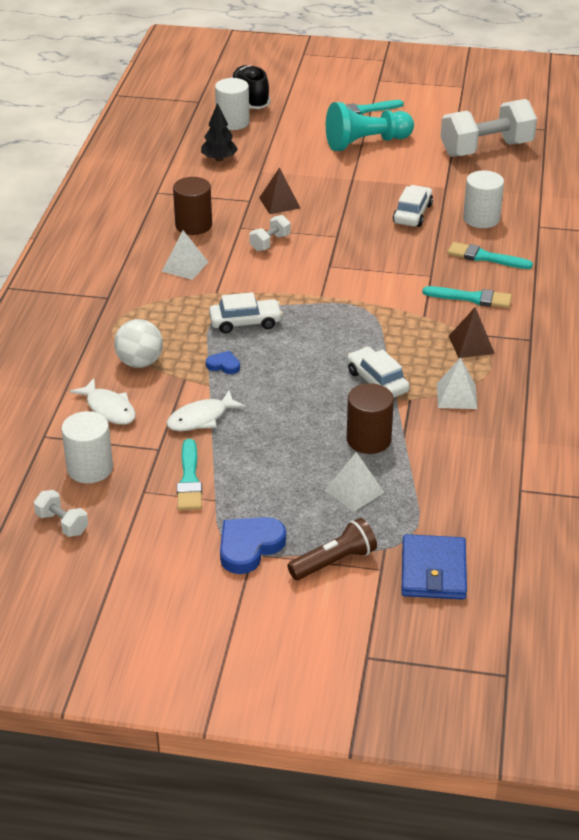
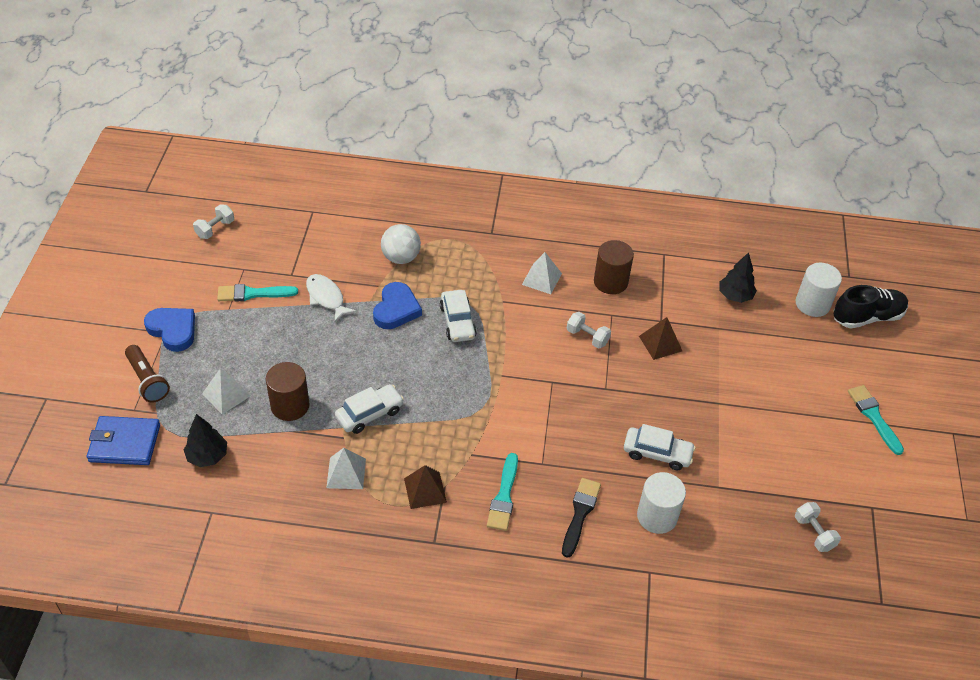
camera: 85 degrees right, 10 degrees up
(90, 468) = (273, 238): white cylinder -> none
(109, 409) = (342, 244): white fish -> none
(223, 365) = (396, 309): blue heart -> blue heart, size x1.87
(366, 143) = (798, 416): turquoise pawn -> none
(445, 499) = (207, 456): none -> black tree
(485, 257) = (580, 514): turquoise brush -> black brush
(486, 149) = (814, 533): white dumbbell -> white dumbbell, size x0.45

